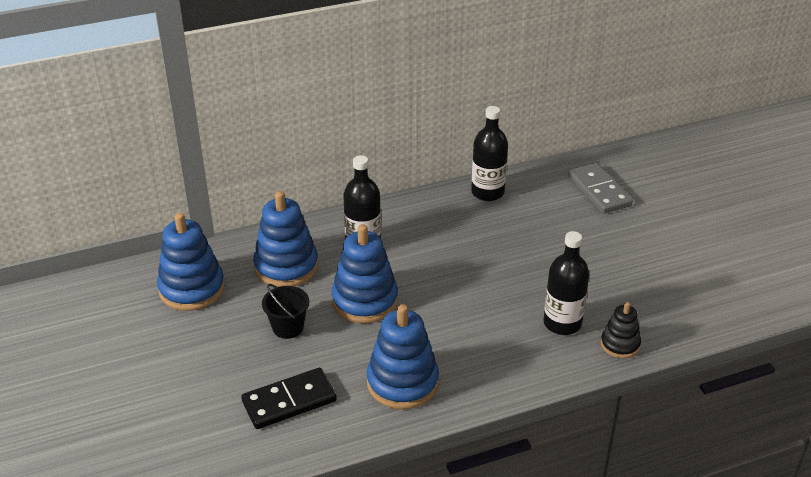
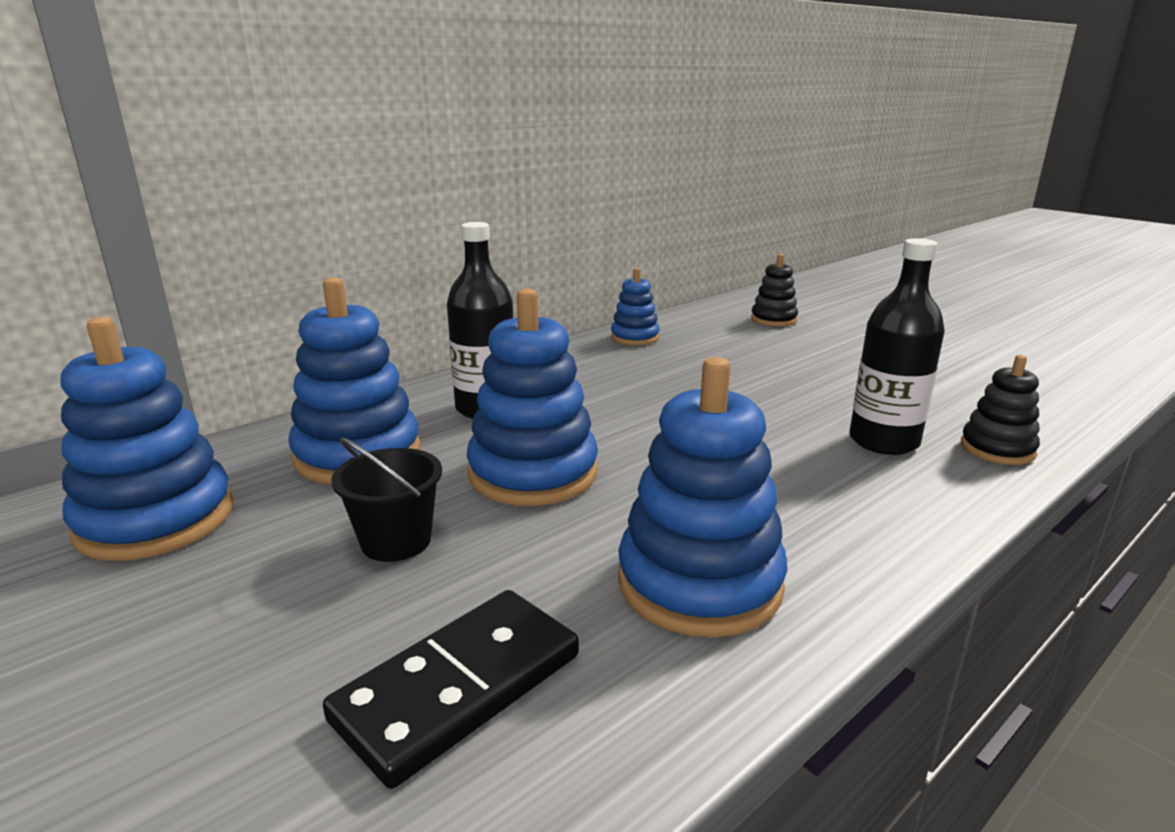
camera: 20 degrees left, 15 degrees down
(487, 192) = (634, 337): black bottle -> blue stacking toy
(599, 191) = (773, 319): grey domino -> black stacking toy

